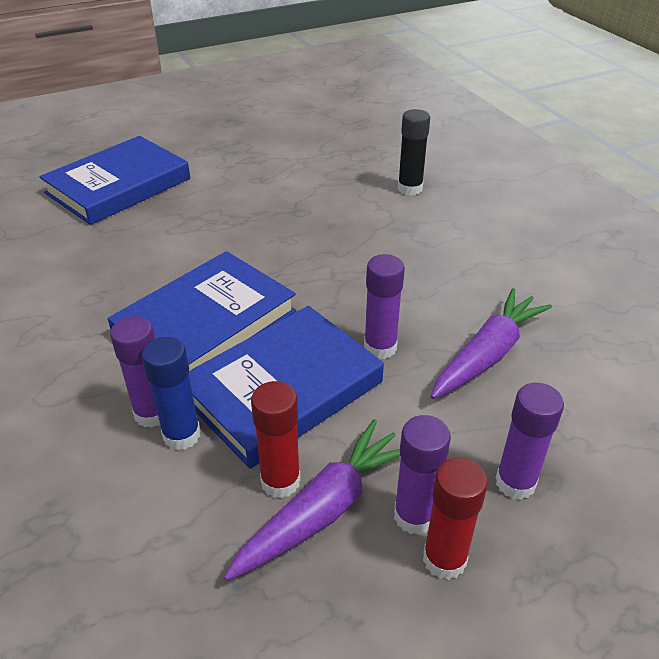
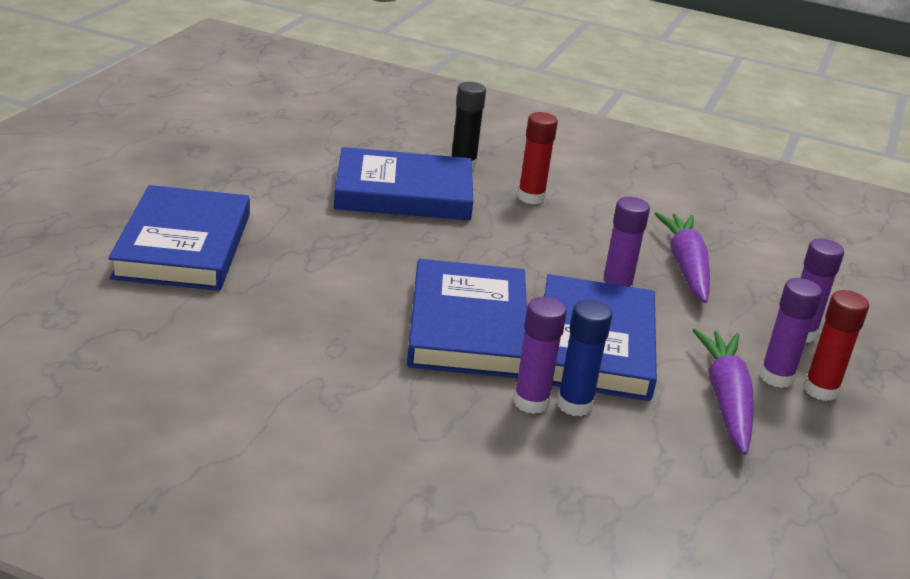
camera: 45 degrees left, 10 degrees down
(280, 481) = (679, 398): red glue stick -> red glue stick (531, 197)
(326, 196) = (403, 193): none -> blue book

